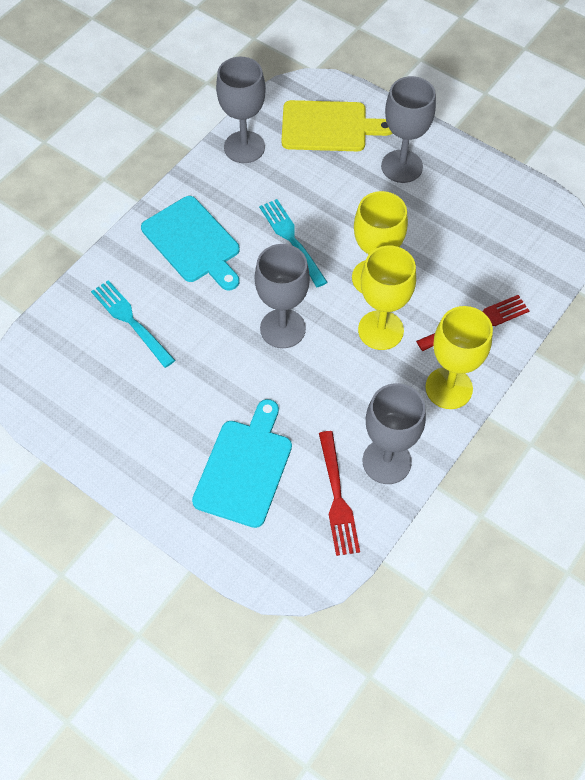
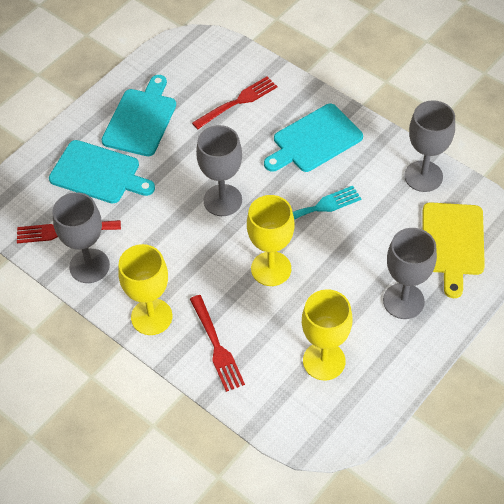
camera: 95 degrees right, 5 degrees down
(131, 321) = (237, 102): turquoise fork -> red fork
(155, 427) = (141, 119): none -> turquoise cutting board
(380, 330) = (215, 270): yellow goblet -> yellow goblet (324, 361)

